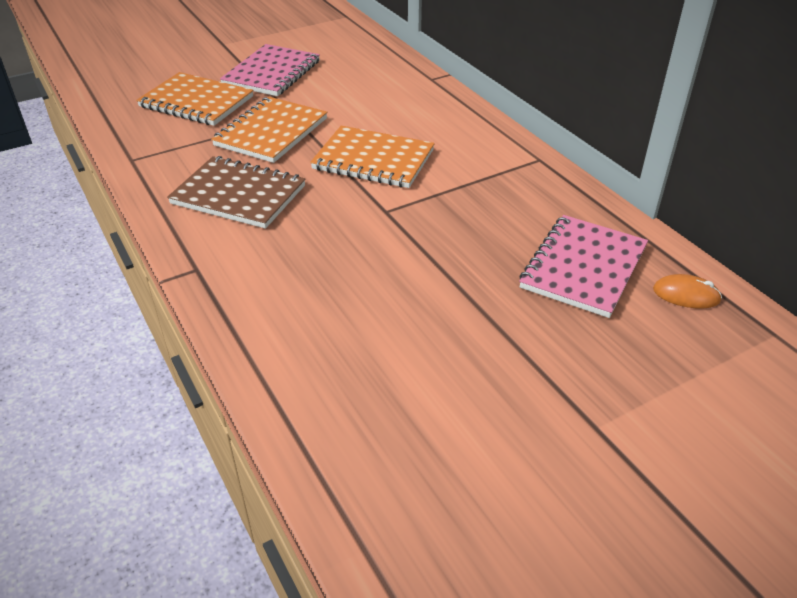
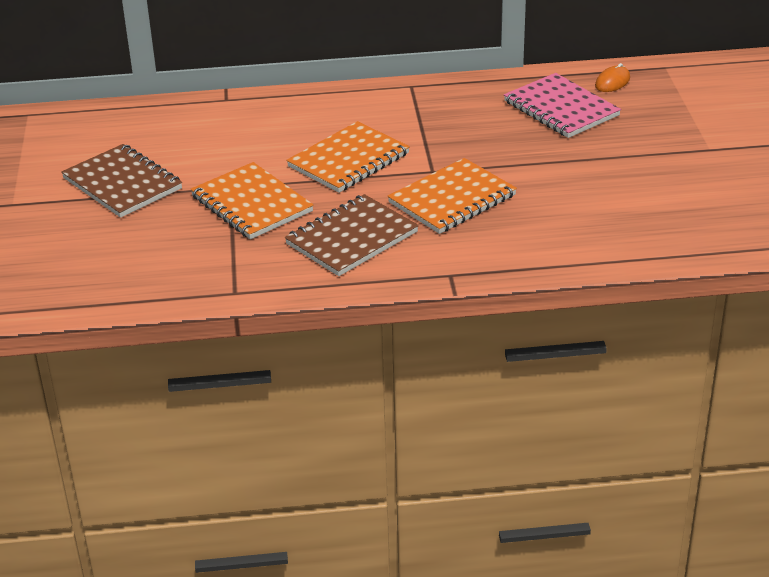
camera: 65 degrees left, 5 degrees down
(196, 102) = (144, 239): orange notebook -> orange notebook (452, 199)
(272, 73) = (122, 184): pink notebook -> brown notebook

